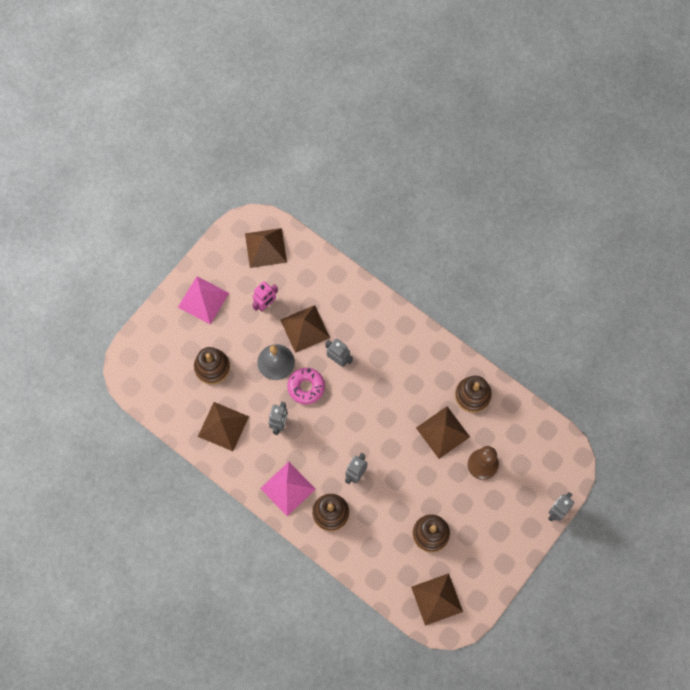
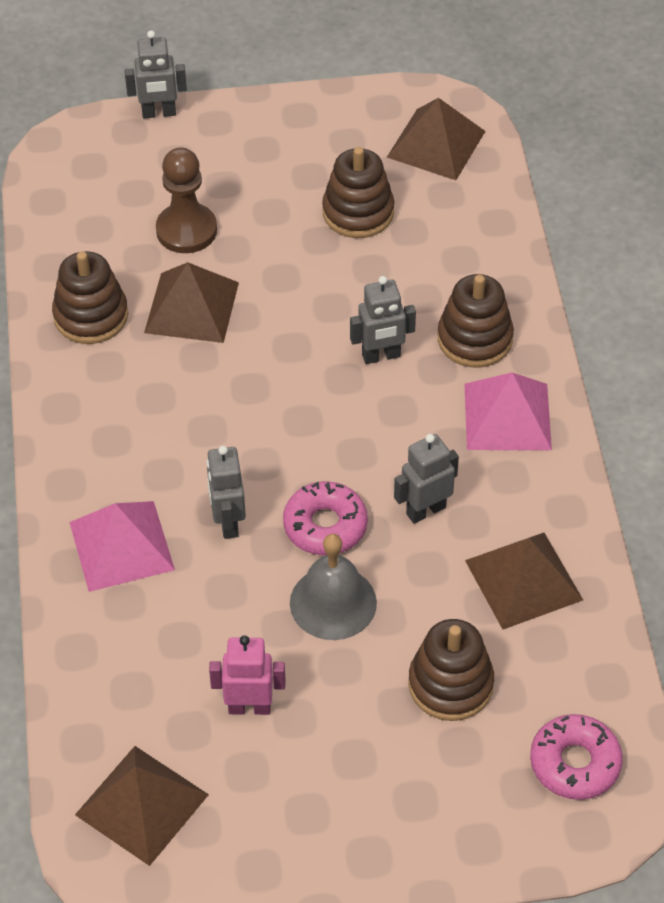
camera: 135 degrees left, 20 degrees down
(150, 375) = (575, 763): none -> pink donut
(203, 300) = (351, 811): pink pyramid -> pink pyramid (121, 546)
(305, 328) = (228, 612): brown pyramid -> none

